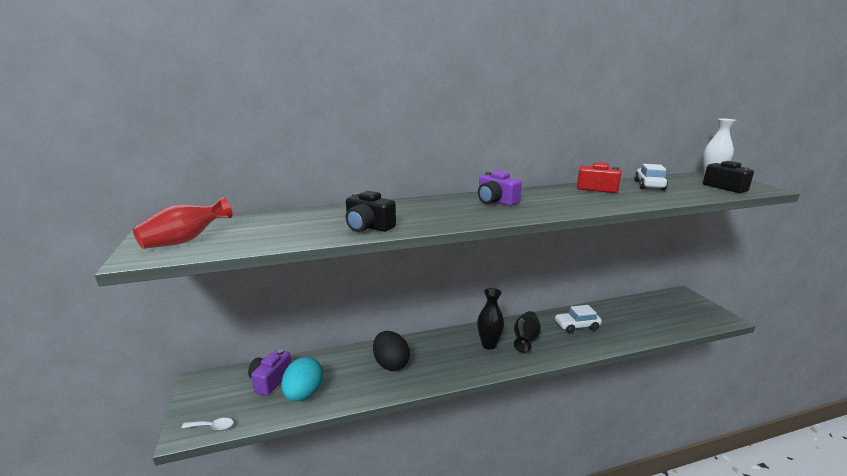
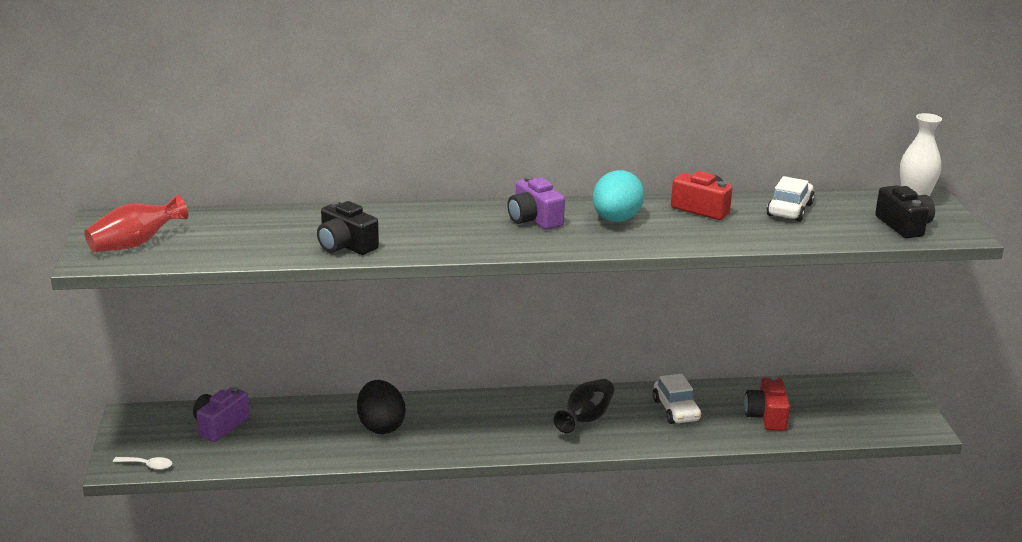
camera: 10 degrees right, 5 degrees up
(304, 394) = (259, 446): turquoise egg -> turquoise egg (616, 220)
(489, 345) = (528, 419): black vase -> none
(577, 326) = (676, 410): white car -> white car turned 105 degrees counterclockwise
(632, 323) = (766, 416): none -> red camera

